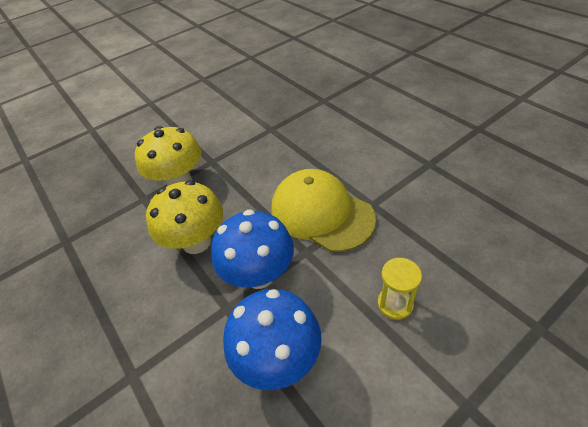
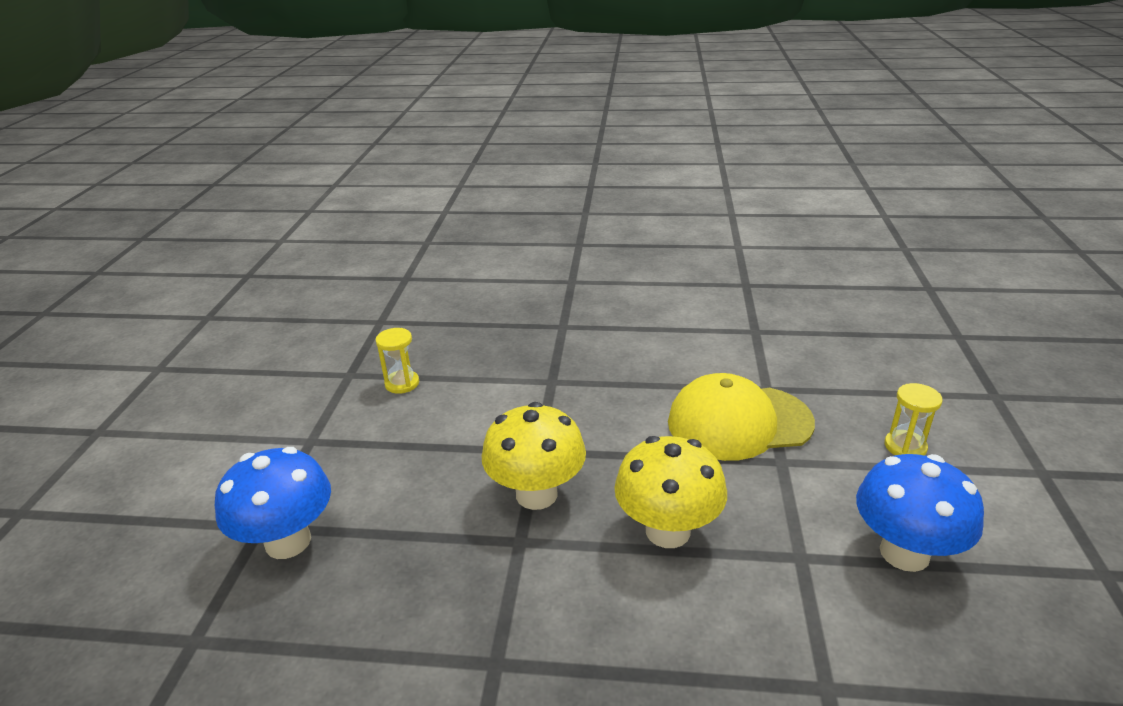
camera: 50 degrees left, 15 degrees down
(213, 94) = (402, 383): none -> yellow hourglass
(259, 275) = (778, 509): blue mushroom -> blue mushroom (288, 541)

